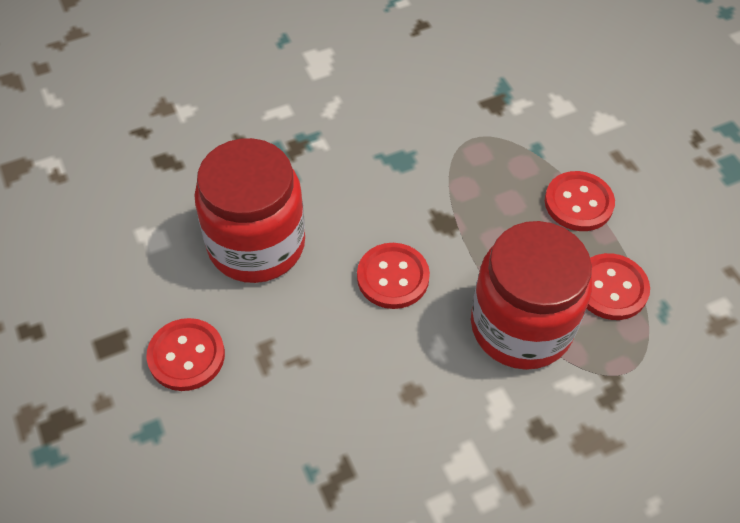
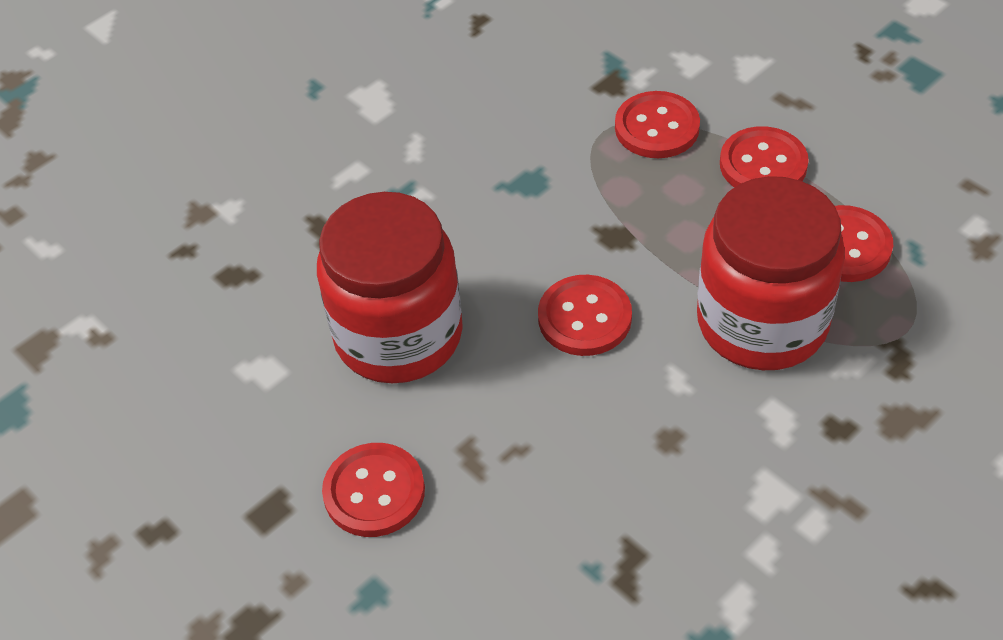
camera: 15 degrees left, 5 degrees down
(512, 148) = (657, 127): none -> red button

